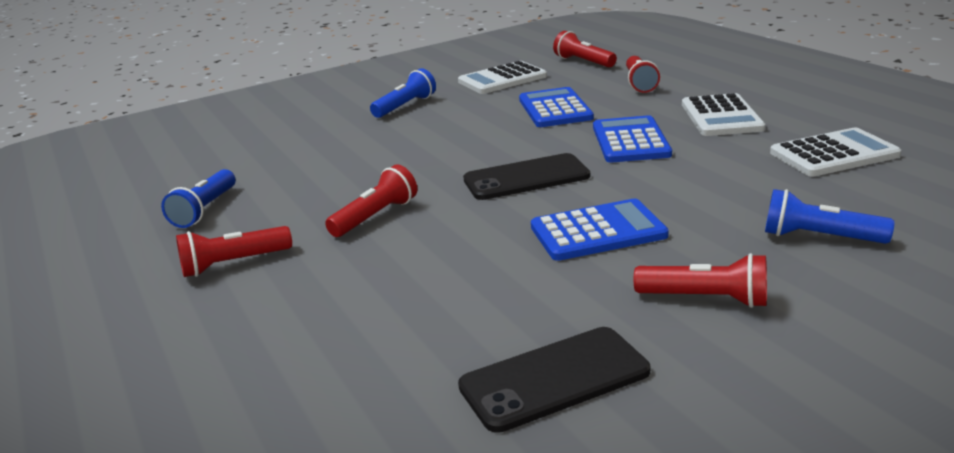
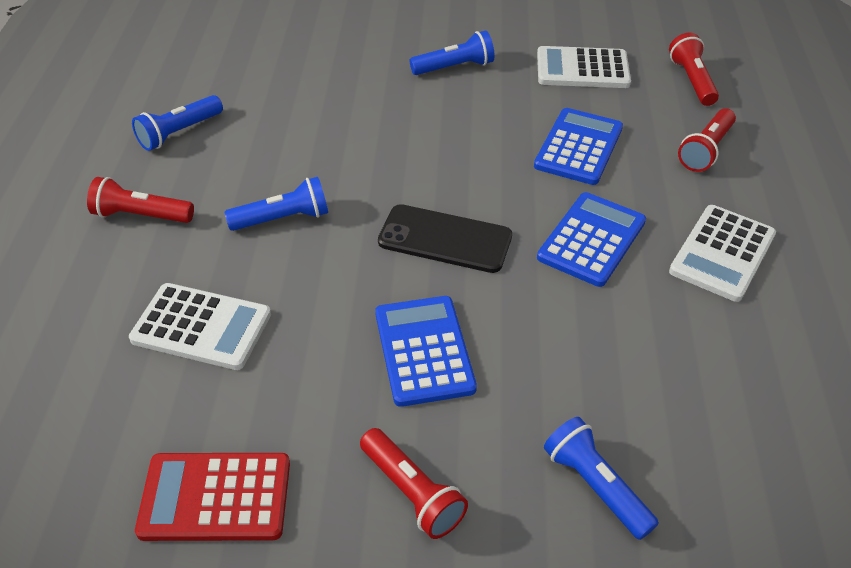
camera: 30 degrees right, 20 degrees up
(375, 217) = (283, 219): red flashlight -> blue flashlight
(554, 379) = (215, 497): black phone -> red calculator
(598, 231) = (424, 350): blue calculator -> blue calculator turned 120 degrees counterclockwise
(833, 154) = (761, 381): white calculator -> white calculator (201, 327)

